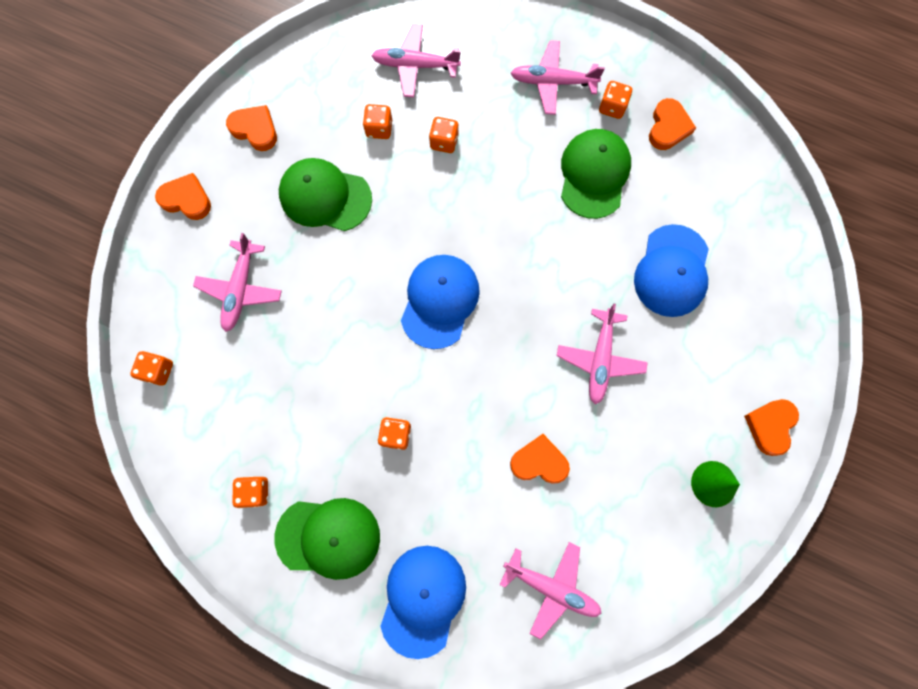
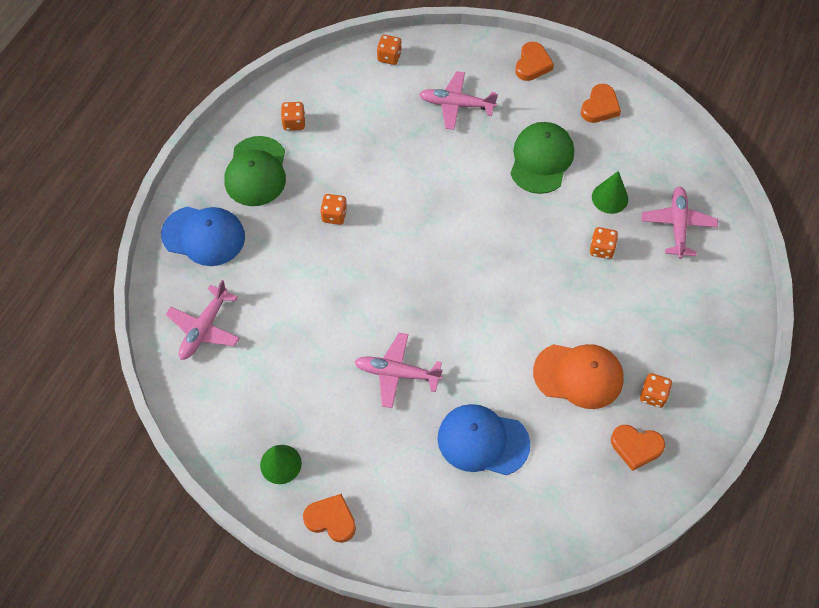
camera: 90 degrees right, 15 degrees down
(379, 129) = (610, 198): orange dice -> green cone
(439, 301) = (449, 246): blue cap -> none
(539, 461) = (307, 321): orange heart -> none
(552, 82) = (674, 341): pink plane -> none
(594, 174) = (578, 375): green cap -> orange cap

